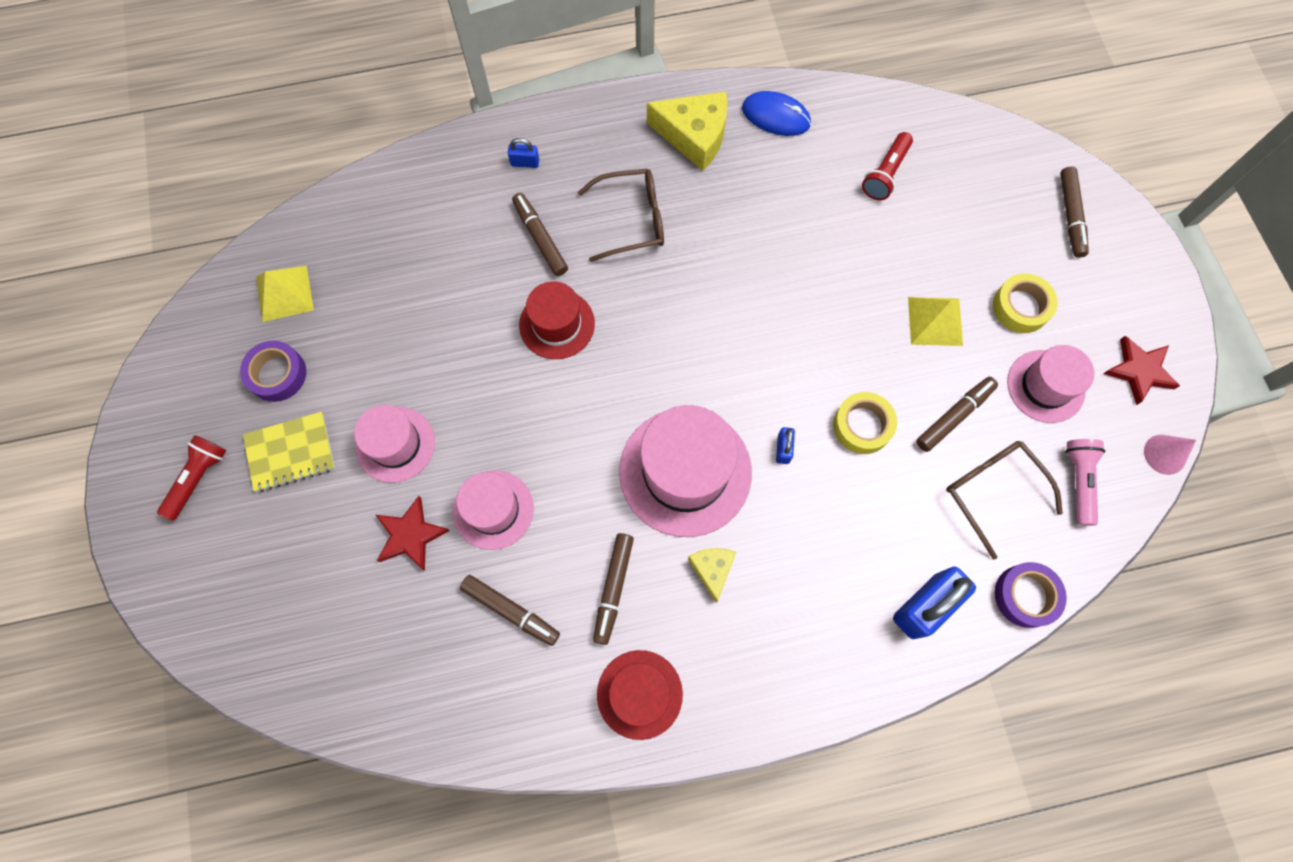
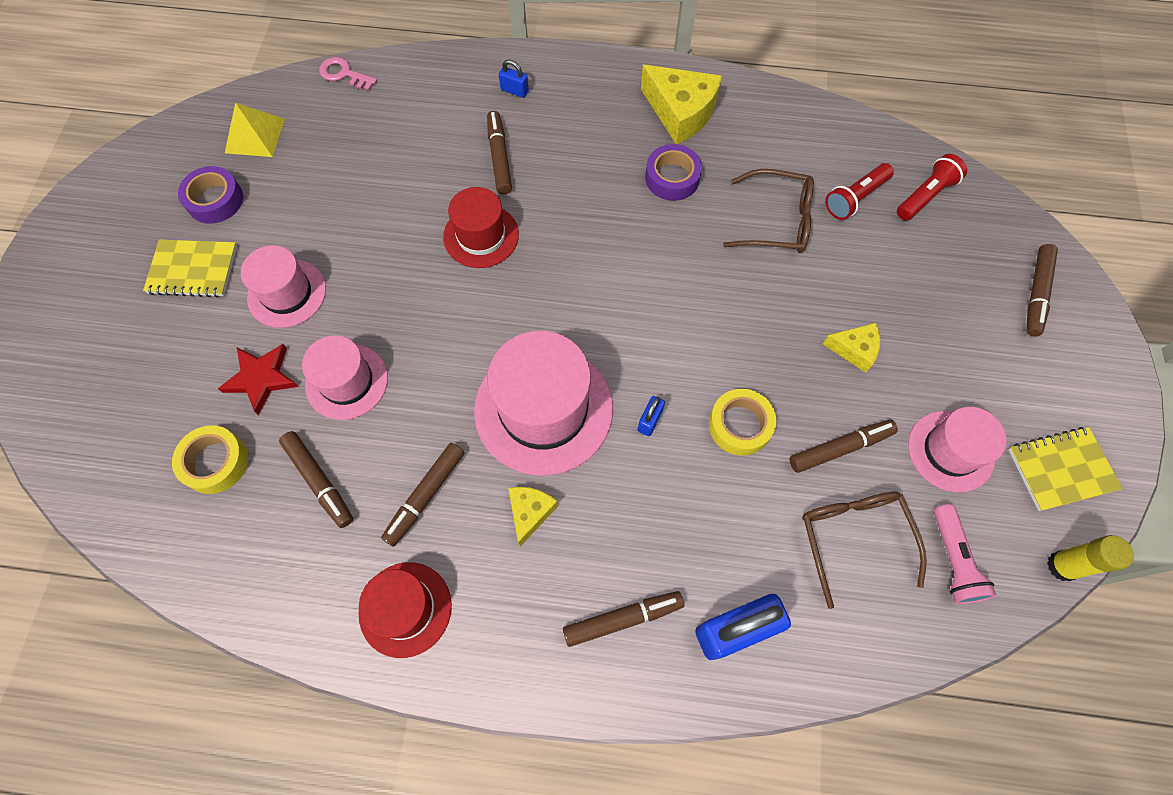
camera: 20 degrees right, 5 degrees down
(198, 478) = (104, 265): red flashlight -> red flashlight (925, 196)
(345, 198) = (344, 74): none -> pink key
(632, 220) = (591, 167): brown glasses -> brown glasses (776, 221)
(776, 116) = (766, 117): blue mouse -> none
(828, 632) = (623, 619): none -> brown marker
(935, 321) = (854, 349): yellow pyramid -> yellow cheese
(1020, 307) = (951, 364): yellow tape -> yellow tape (215, 462)
(1025, 596) = (851, 660): purple tape -> purple tape (672, 178)
(1078, 481) = (953, 560): pink flashlight -> pink flashlight turned 150 degrees clockwise
(1139, 371) = (1061, 469): red star -> yellow notebook
(1164, 454) = (1062, 566): pink cone -> yellow glue stick

